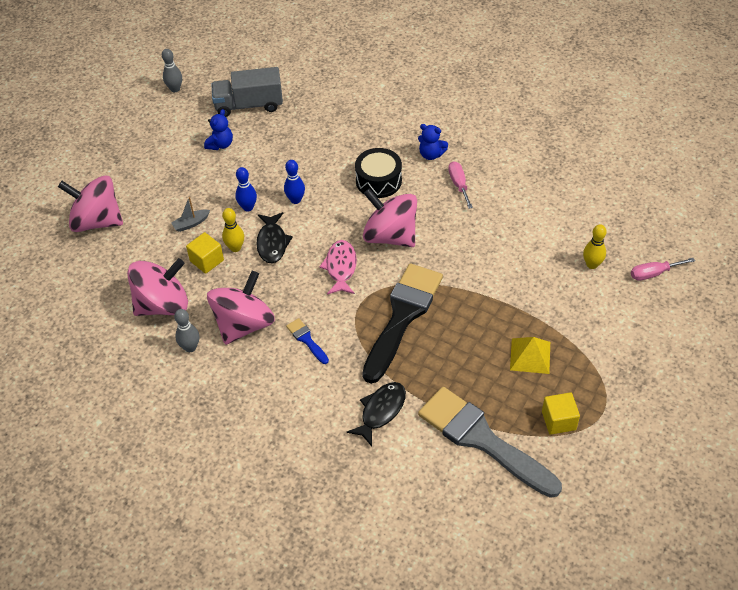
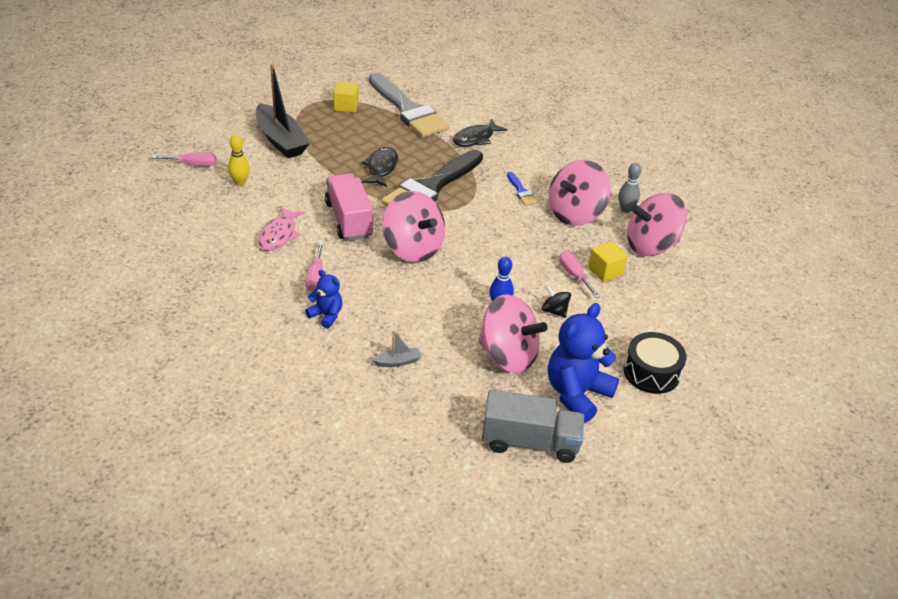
camera: 170 degrees left, 10 degrees down
(97, 221) = (727, 339): pink spinning top -> pink spinning top (508, 355)
(175, 89) = (634, 499): grey bowling pin -> none
(191, 223) = (620, 310): grey boat -> grey boat (397, 362)
(220, 144) = (577, 394): blue teddy bear -> blue teddy bear, size x1.89
(235, 248) = (574, 276): yellow bowling pin -> pink screwdriver
(248, 207) = (554, 311): blue bowling pin -> black spinning top
(272, 243) = (535, 271): black fish -> black fish (381, 168)
(340, 267) = (472, 234): pink fish -> pink fish (279, 235)
(378, 181) = (400, 302): black drum -> black drum (651, 372)
(463, 250) = (349, 220): none -> pink truck
(530, 356) = (340, 141): yellow pyramid -> none
(594, 336) = (280, 140): none -> black boat

